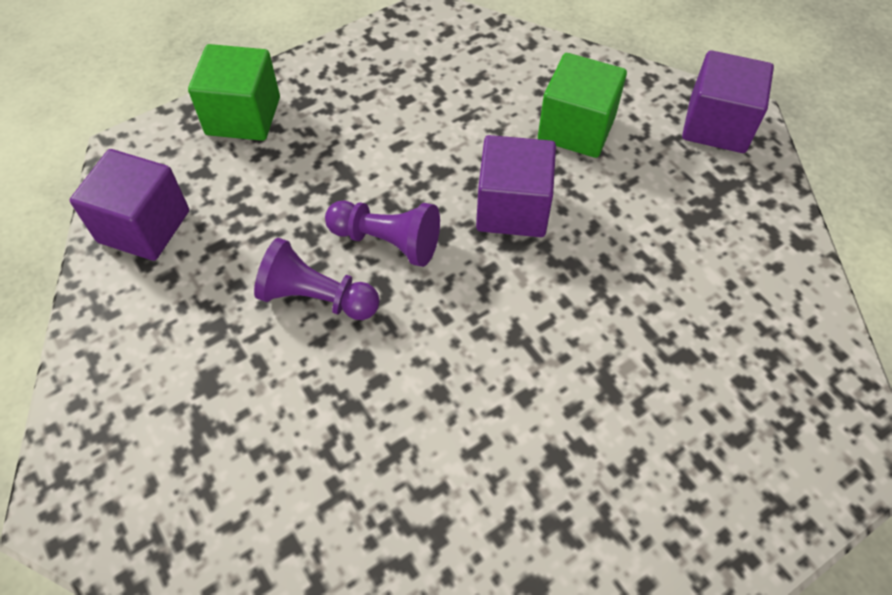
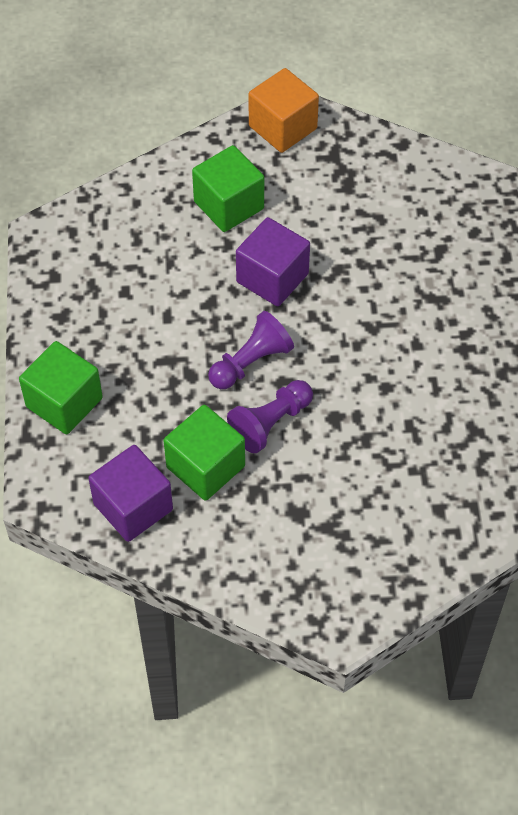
camera: 60 degrees left, 0 degrees up
(226, 265) = (205, 466): none -> green cube
(717, 125) = (283, 127): purple cube -> orange cube

